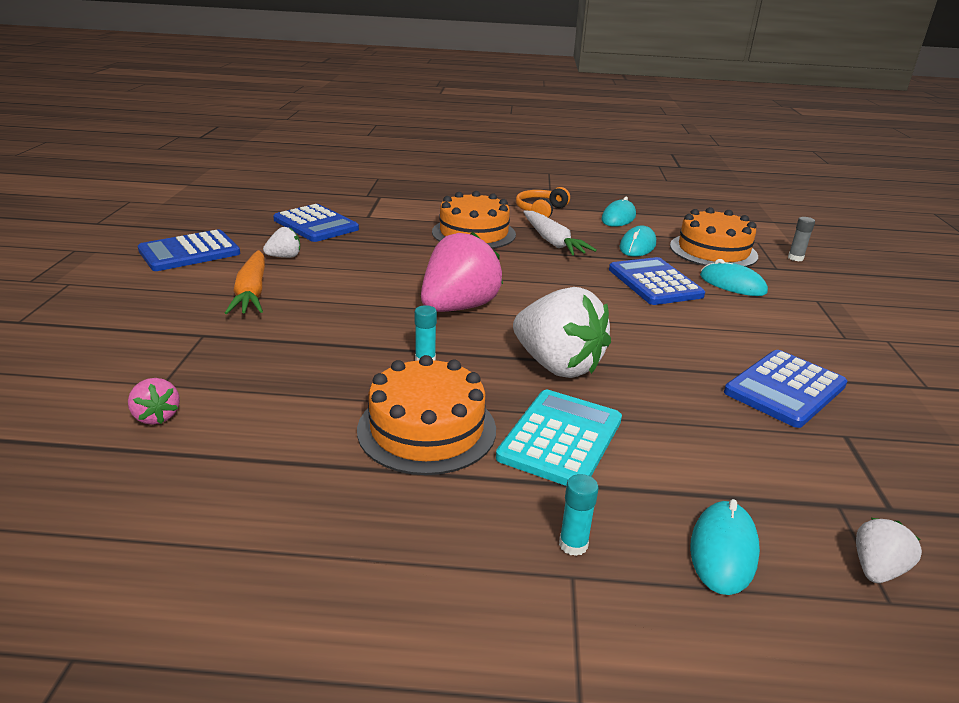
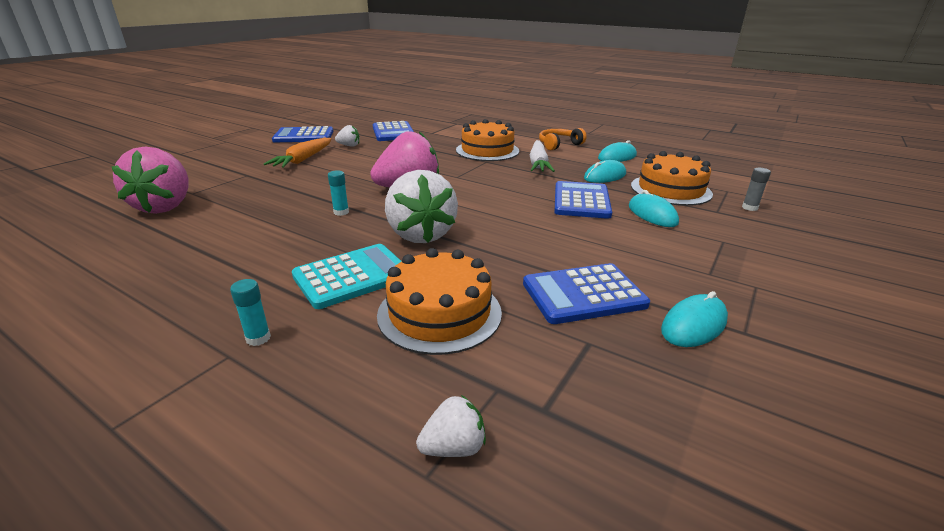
camera: 30 degrees right, 0 degrees up
(157, 416) = (165, 206): pink strawberry -> pink strawberry, size x2.19
(427, 429) = (281, 248): orange cake -> orange cake (439, 313)
(723, 550) = (350, 382): turquoise mouse -> turquoise mouse (694, 325)

